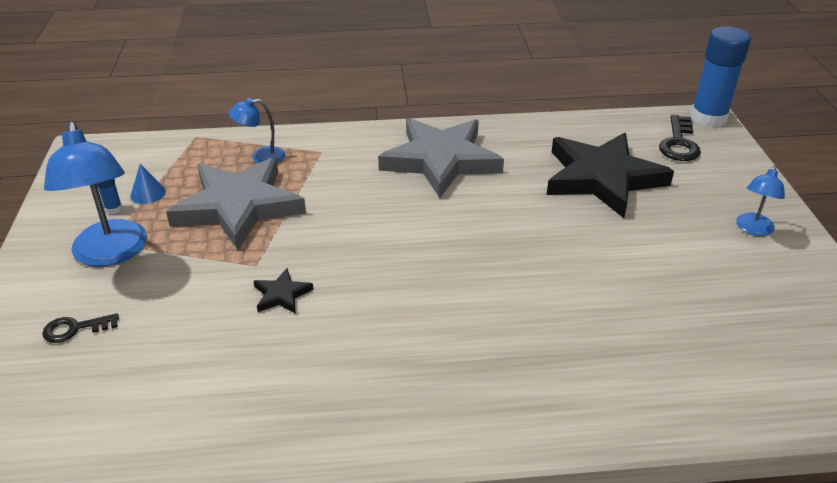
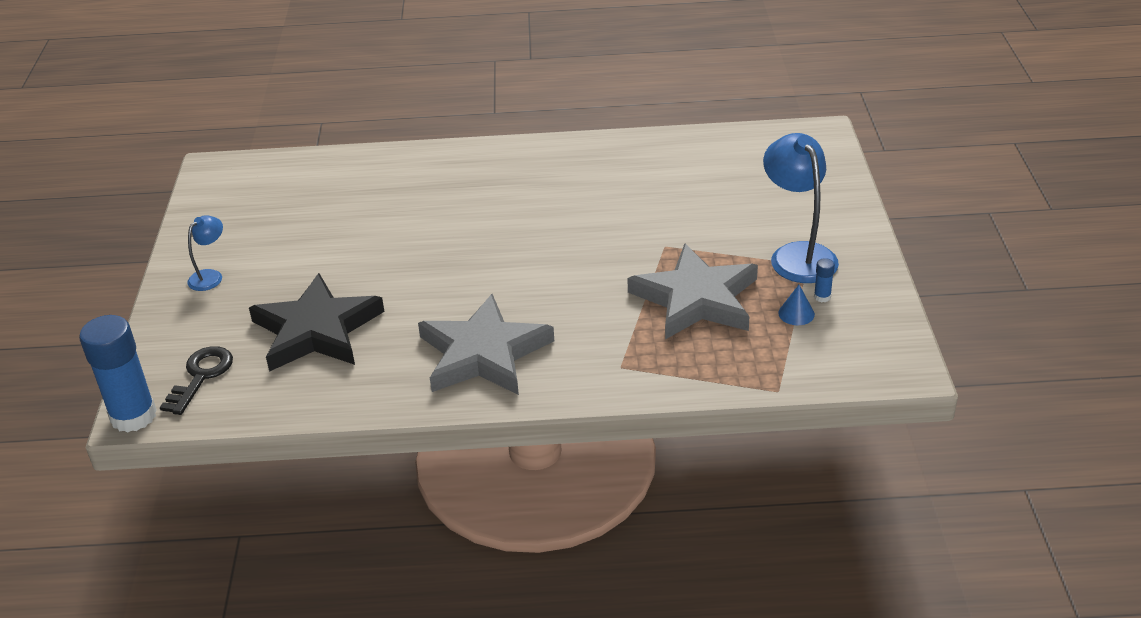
camera: 175 degrees left, 0 degrees up
(75, 329) = (791, 200): black key -> none
(261, 157) = (689, 359): blue lamp -> none
(282, 294) = (637, 223): black star -> none

